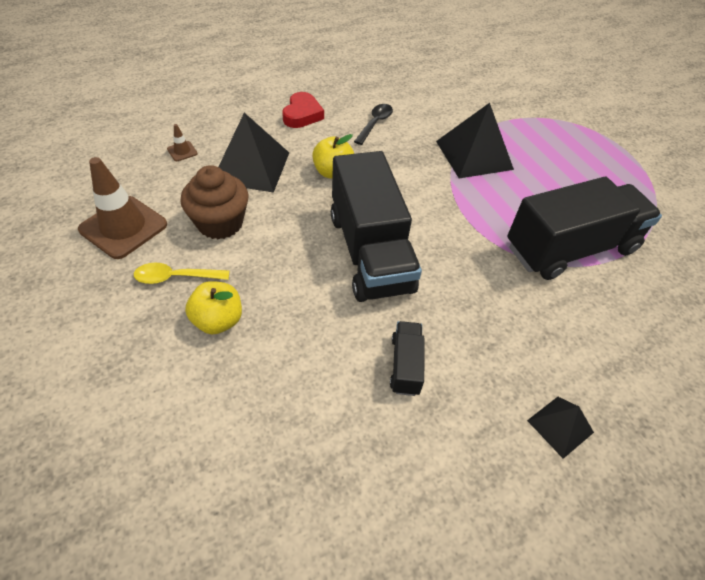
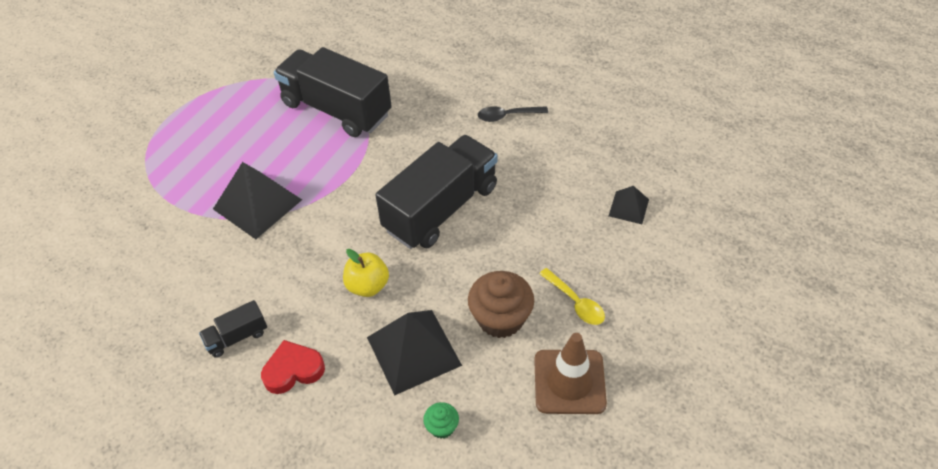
camera: 120 degrees left, 0 degrees up
(182, 151) = (442, 427): brown traffic cone -> green cupcake
(218, 320) = (581, 250): yellow apple -> none
(375, 123) = (261, 299): black spoon -> black spoon (507, 116)
(405, 365) = (516, 144): black truck -> black truck (237, 337)
(560, 426) = (491, 71): black pyramid -> black pyramid (628, 207)

